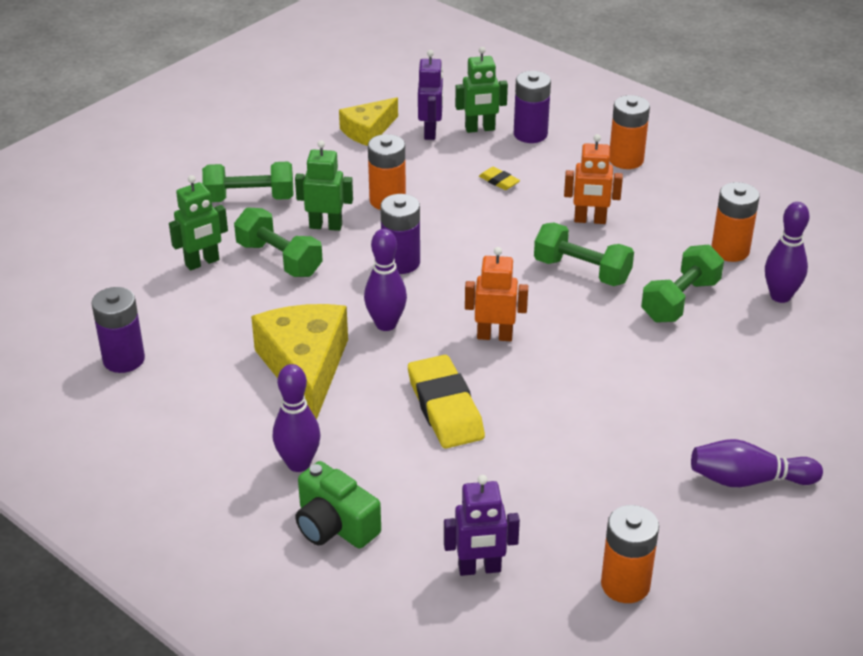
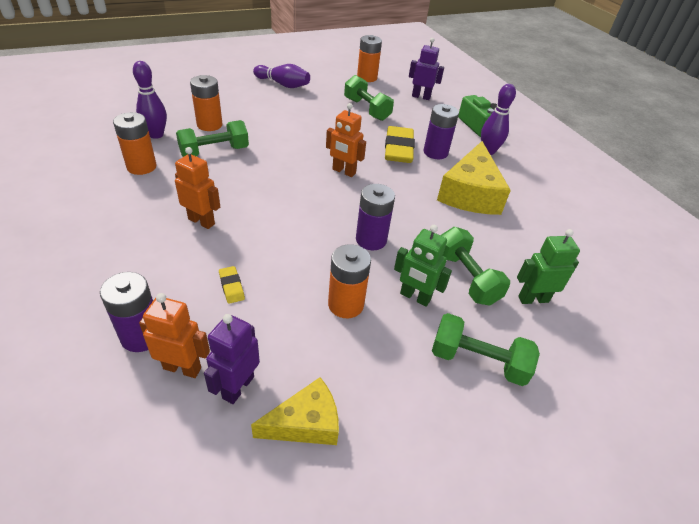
camera: 160 degrees left, 5 degrees up
(124, 359) = (593, 238): purple battery -> purple battery (435, 152)
(386, 324) = (407, 201): purple bowling pin -> none
(480, 129) = (182, 368): green robot -> orange robot
(582, 271) = (251, 188): green dumbbell -> green dumbbell (366, 109)
(626, 160) = (100, 265): orange battery -> orange battery (209, 125)

